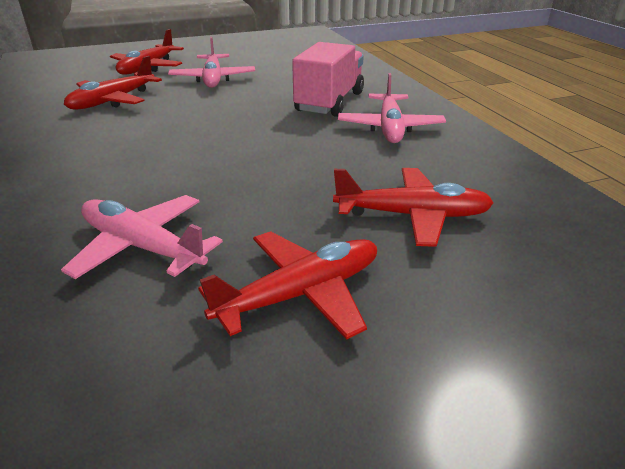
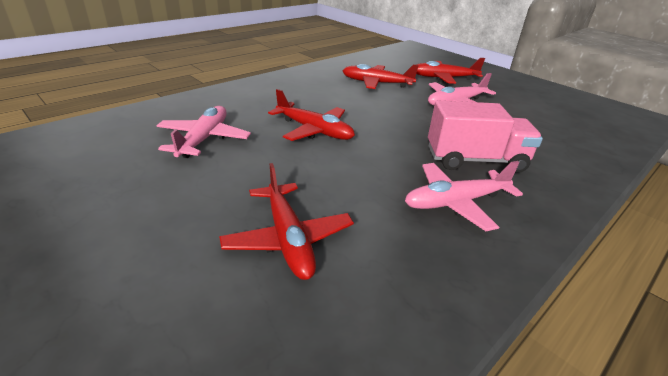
camera: 65 degrees right, 0 degrees up
(301, 294) = (166, 202): red plane -> red plane (314, 130)

